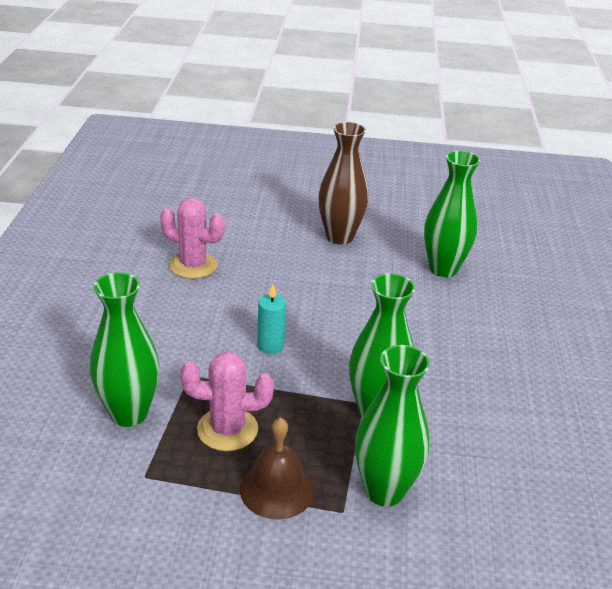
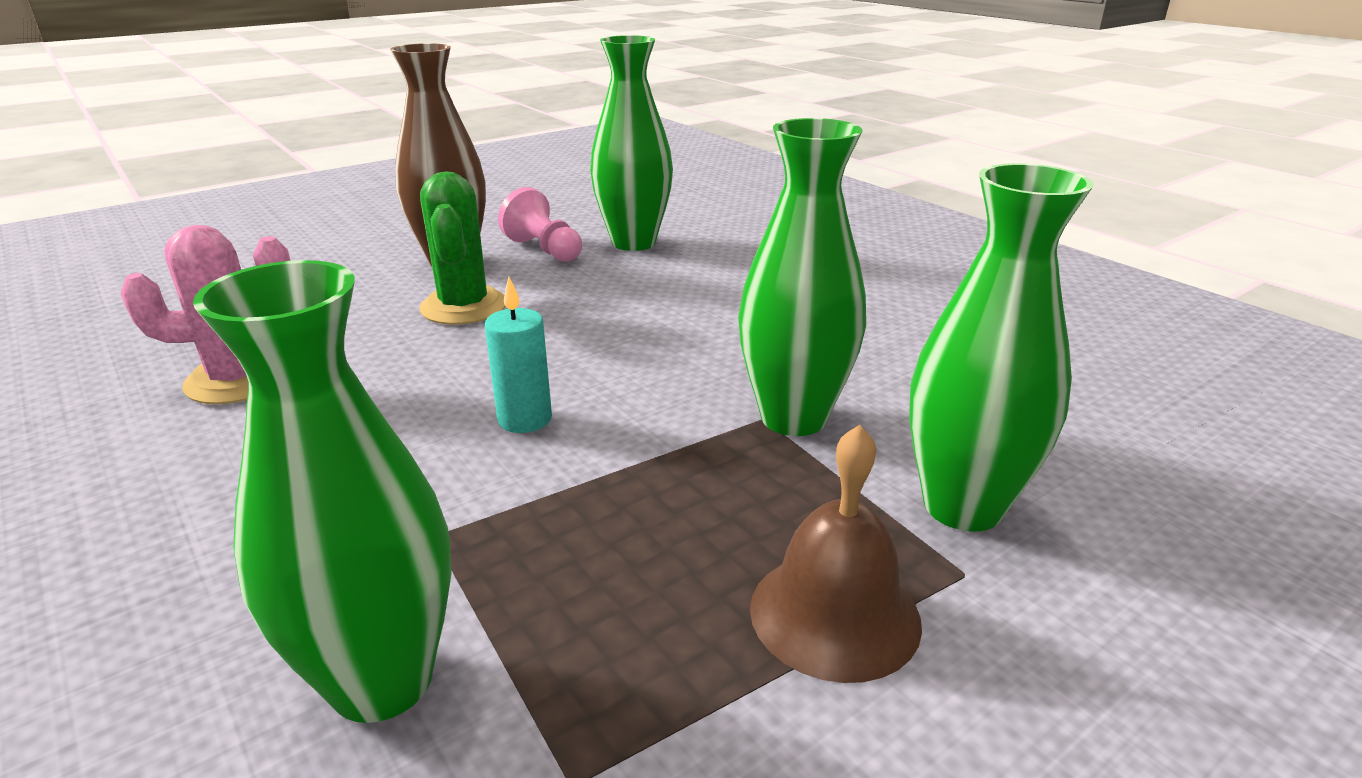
camera: 40 degrees left, 5 degrees down
(227, 429) = (621, 577): pink cactus -> none
(313, 270) = (464, 307): none -> green cactus
(391, 251) = (544, 249): none -> pink pawn

